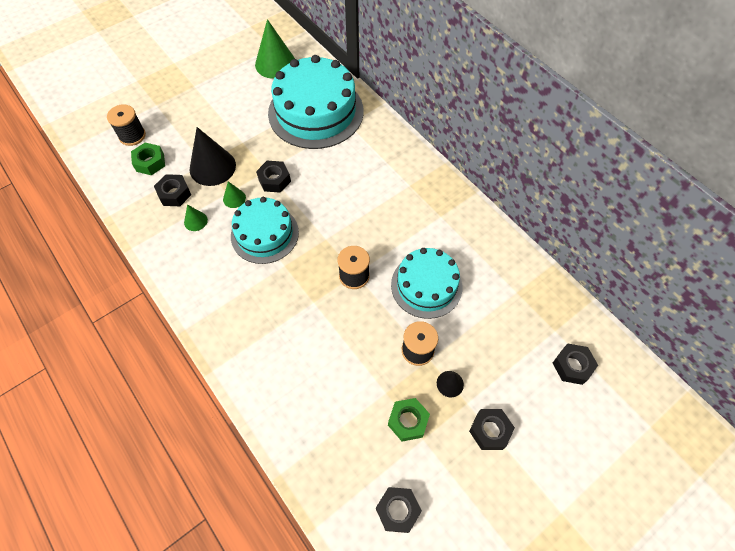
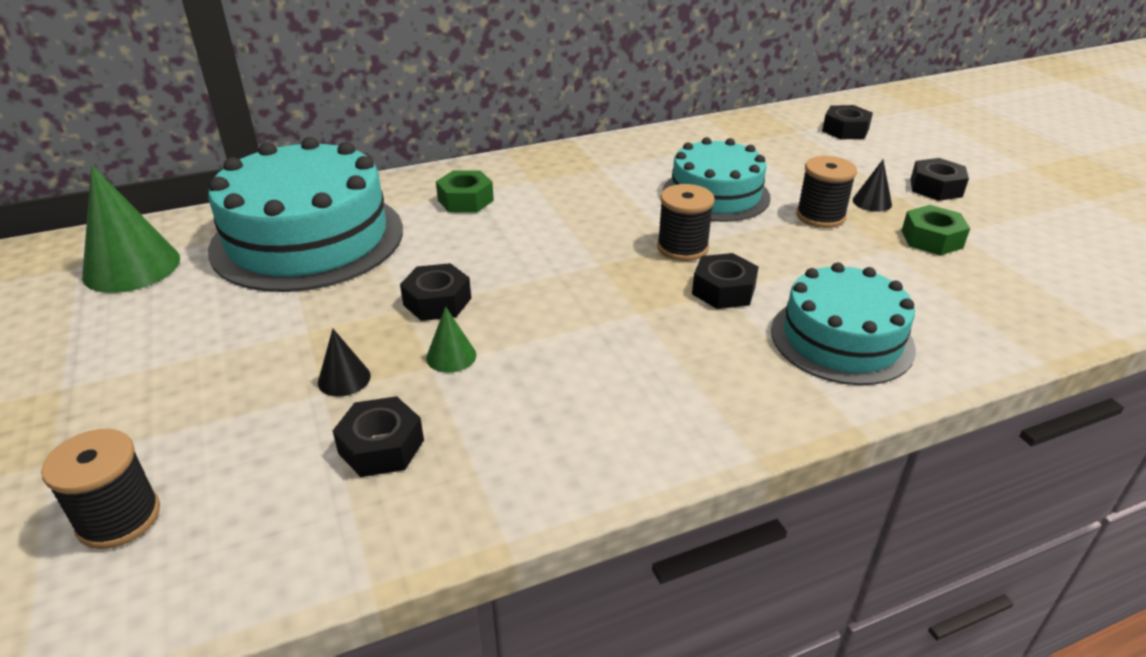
camera: 75 degrees left, 25 degrees down
(150, 162) = (247, 486): green nut -> green nut (465, 200)
(195, 221) = (480, 418): green cone -> none
(212, 167) = (344, 379): black cone -> black cone, size x0.48
(264, 234) = (560, 327): turquoise cake -> turquoise cake (841, 339)
(398, 510) = (1065, 265): black nut -> black nut (723, 290)

